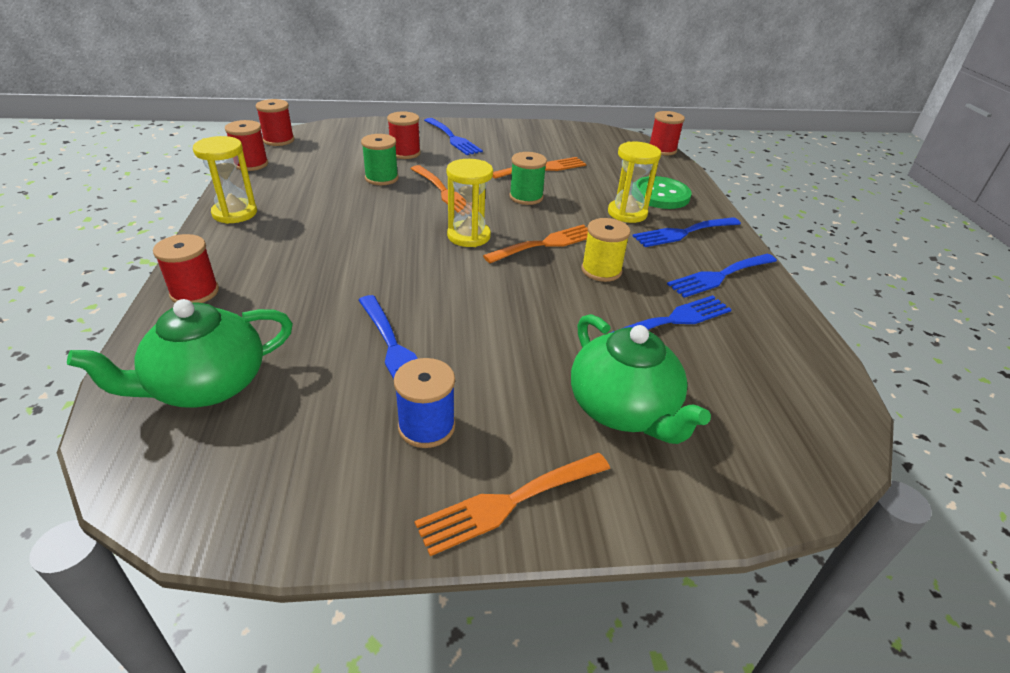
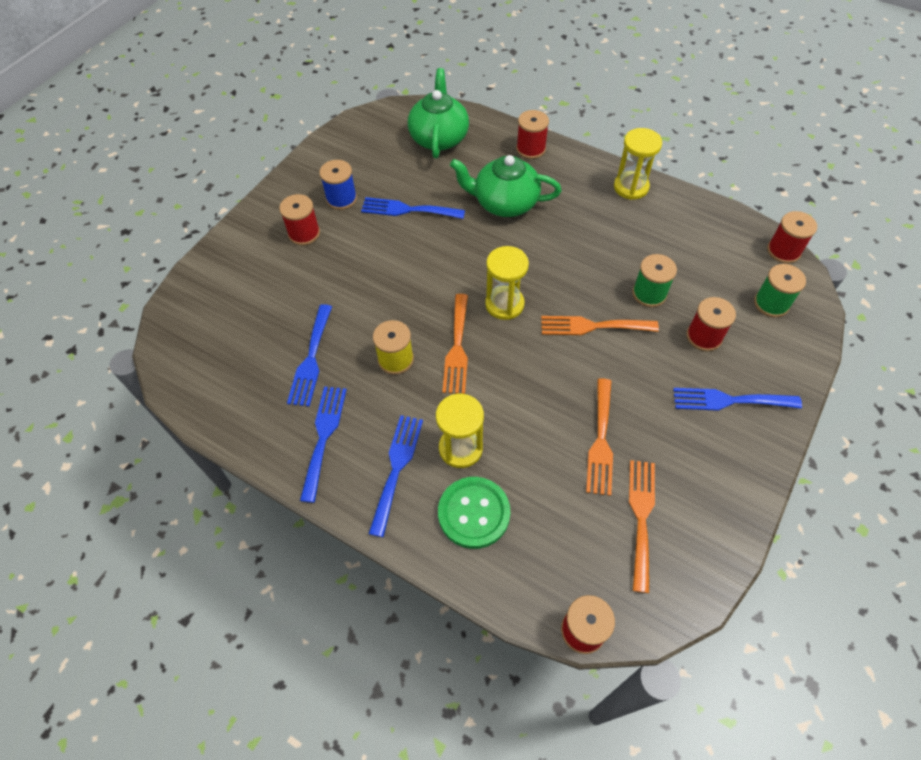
camera: 130 degrees right, 20 degrees up
(251, 164) = (727, 218): red spool -> red spool (304, 233)
(508, 503) = (276, 205): orange fork -> orange fork (641, 517)
(526, 197) = (545, 384): green spool -> green spool (771, 303)
(623, 409) = (277, 278): green teapot -> green teapot (504, 203)

